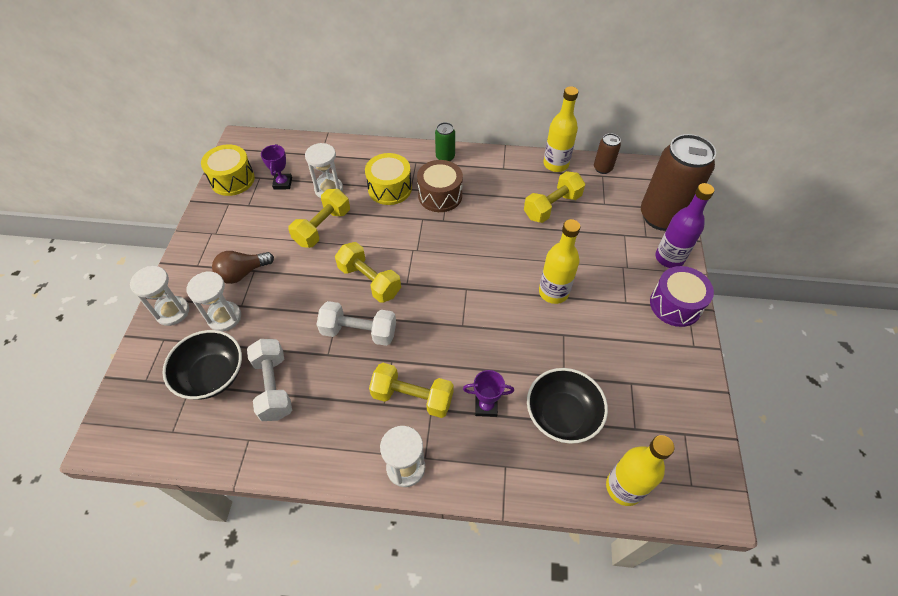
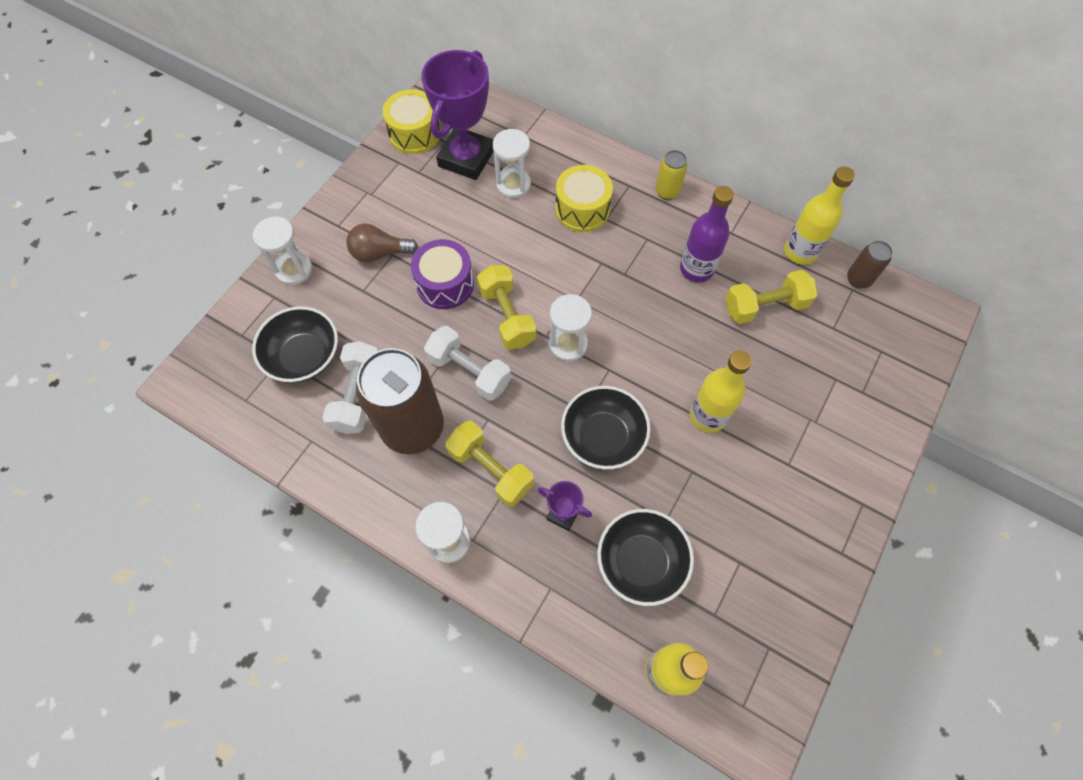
camera: 25 degrees right, 10 degrees up
(224, 317) = (341, 297): white hourglass -> white hourglass (568, 344)
(283, 183) = (466, 158): purple trophy -> purple trophy, size x2.14
(322, 227) = (486, 230): yellow dumbbell -> none
(440, 195) = (636, 240): brown drum -> none
(445, 157) = (667, 192): green can -> yellow can
(486, 337) = (603, 437): none -> black bowl
(661, 217) = (898, 374): brown can -> brown can (413, 427)
(669, 258) = (876, 432): purple bottle -> purple bottle (696, 269)
(675, 305) = (848, 493): purple drum -> purple drum (445, 284)

